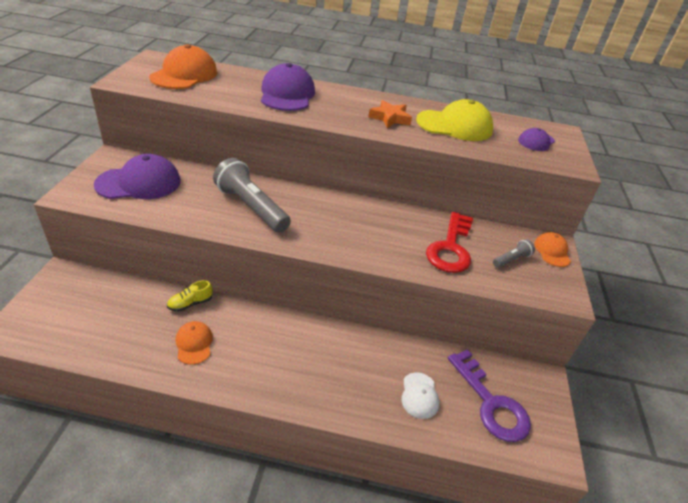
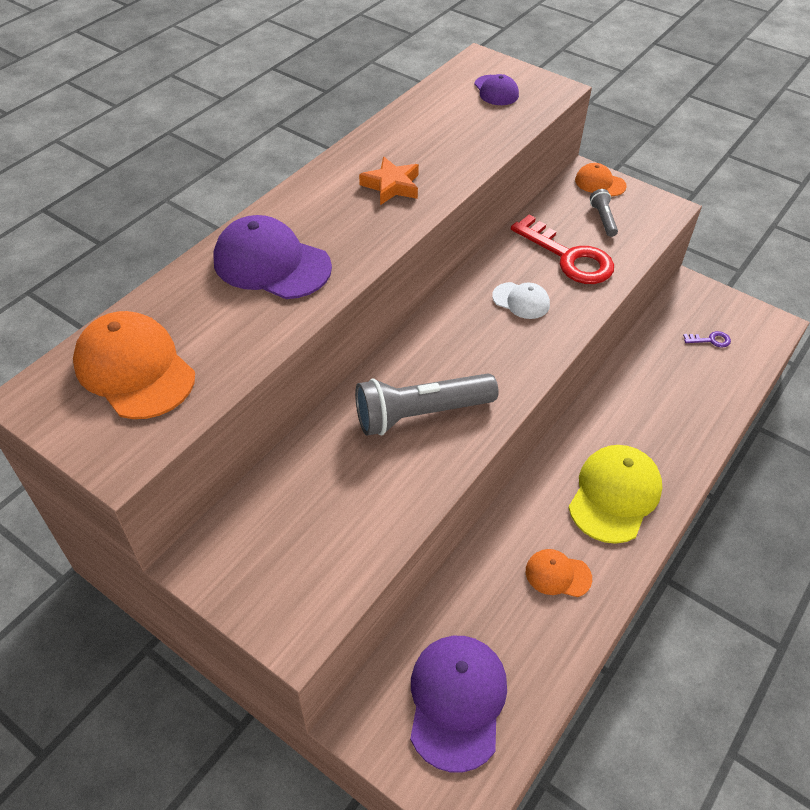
camera: 60 degrees left, 10 degrees up
(139, 183) = (299, 535): purple cap -> purple cap (457, 701)
(190, 303) = (485, 563): yellow shoe -> none
(419, 395) = (688, 390): white cap -> white cap (521, 301)
(454, 125) = (434, 137): yellow cap -> yellow cap (614, 495)
(491, 403) = (710, 340): purple key -> purple key, size x0.42

